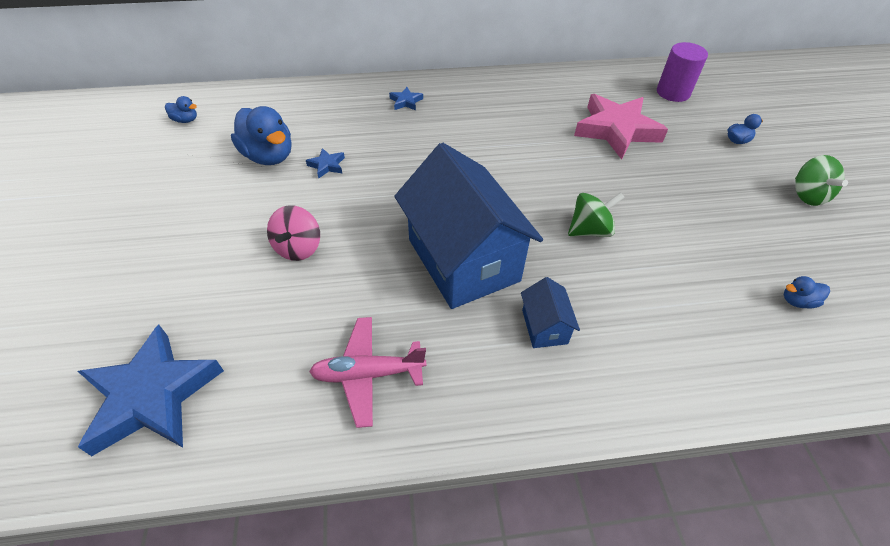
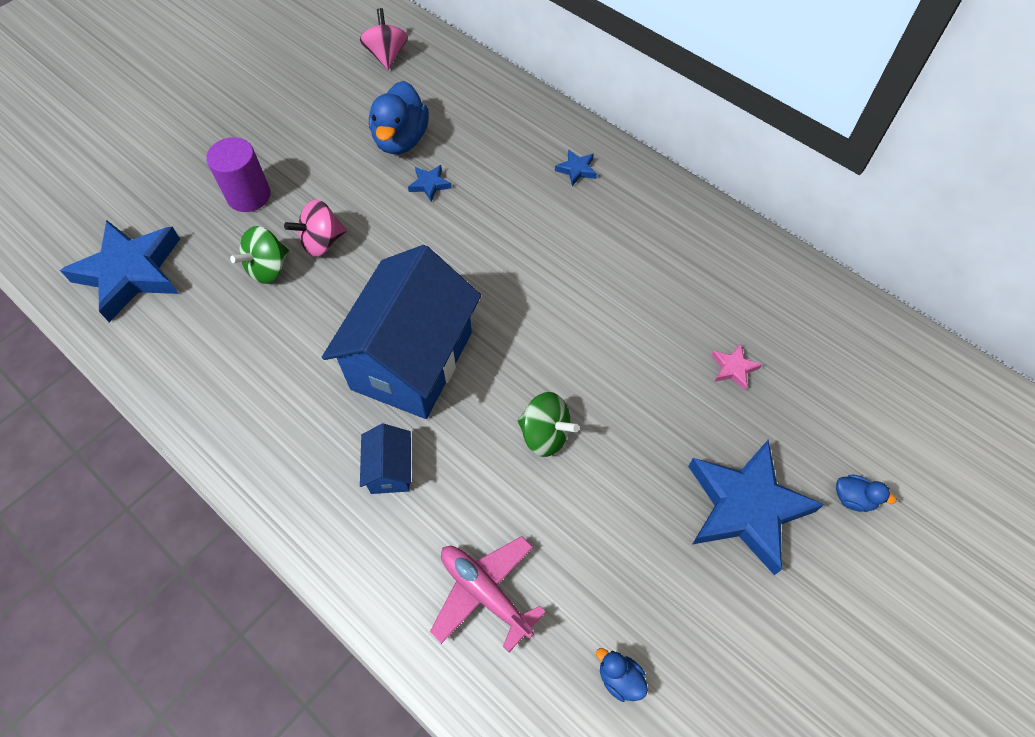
camera: 50 degrees right, 10 degrees up
(185, 120) = (386, 55): blue duck -> pink spinning top
(368, 374) = (243, 380): pink plane -> pink plane (485, 592)
(544, 327) = (390, 469): blue house -> blue house turned 45 degrees counterclockwise
(616, 130) = (733, 368): pink star -> pink star, size x0.41
(673, 92) = (877, 383): purple cylinder -> purple cylinder (249, 195)
(713, 180) = (746, 507): none -> blue star
(807, 195) = (823, 621): green spinning top -> green spinning top (268, 268)

